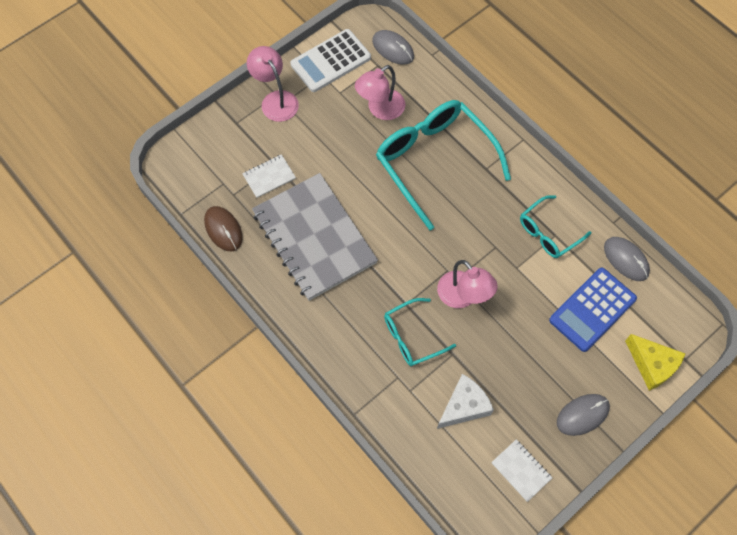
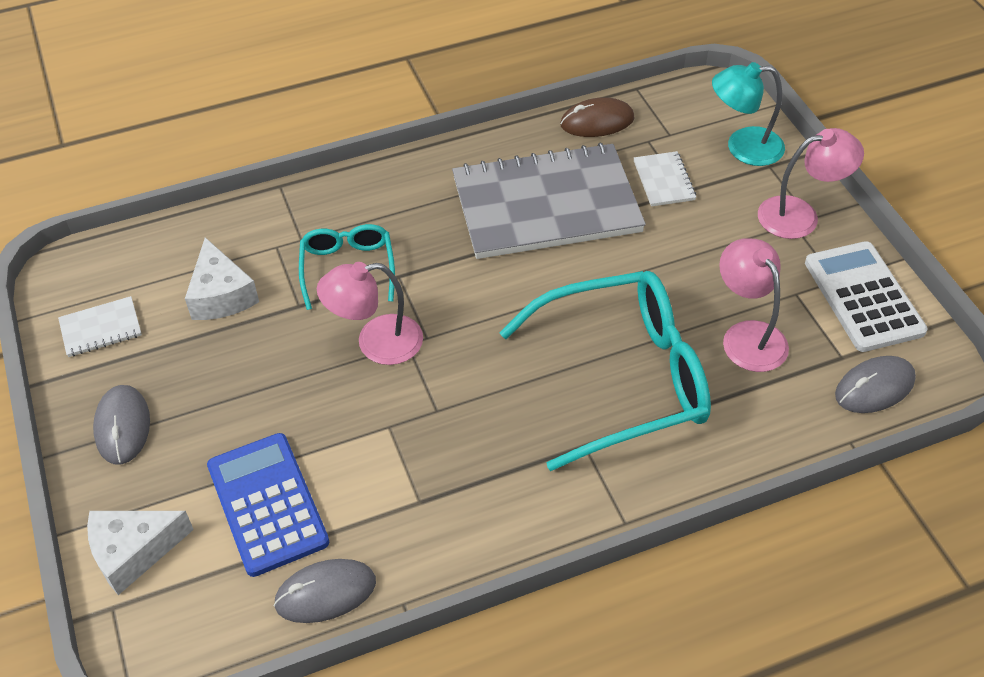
camera: 110 degrees right, 15 degrees down
(223, 140) = (743, 147): none -> turquoise lamp
(548, 233) = (428, 493): turquoise glasses -> none
(652, 365) = (134, 552): yellow cheese -> white cheese

